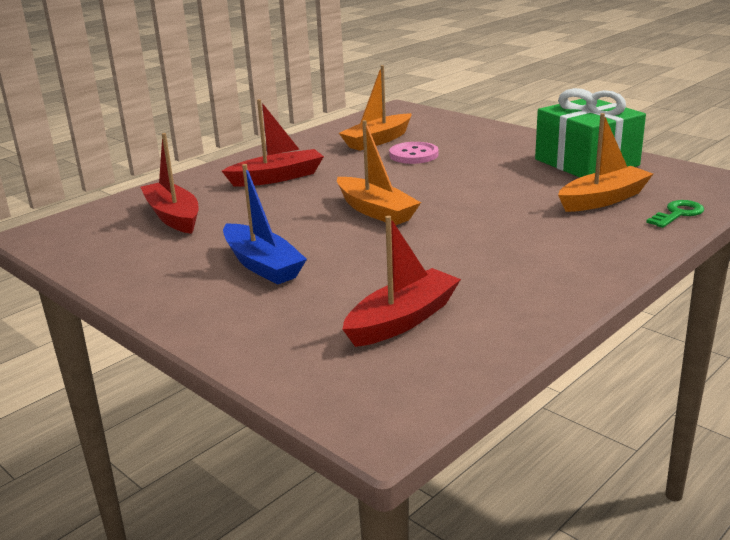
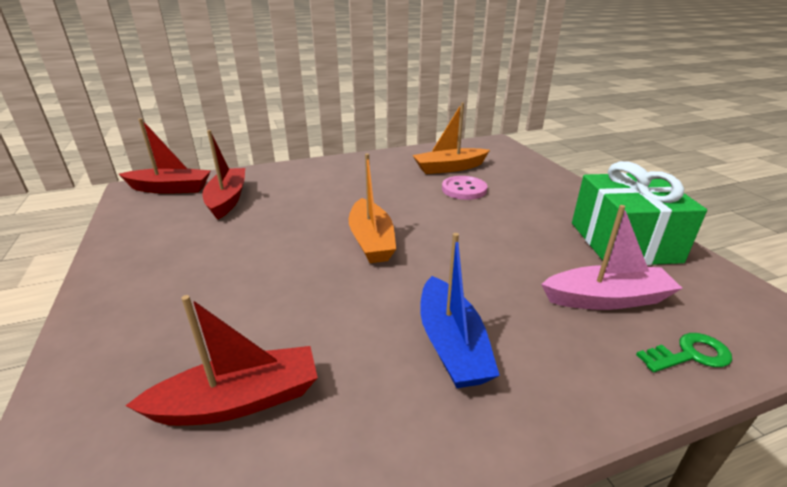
camera: 25 degrees right, 5 degrees up
(262, 265) = (220, 271): blue boat -> blue boat (451, 344)
(277, 177) = (337, 183): red boat -> red boat (170, 189)
(603, 199) = (607, 299): orange boat -> pink boat

